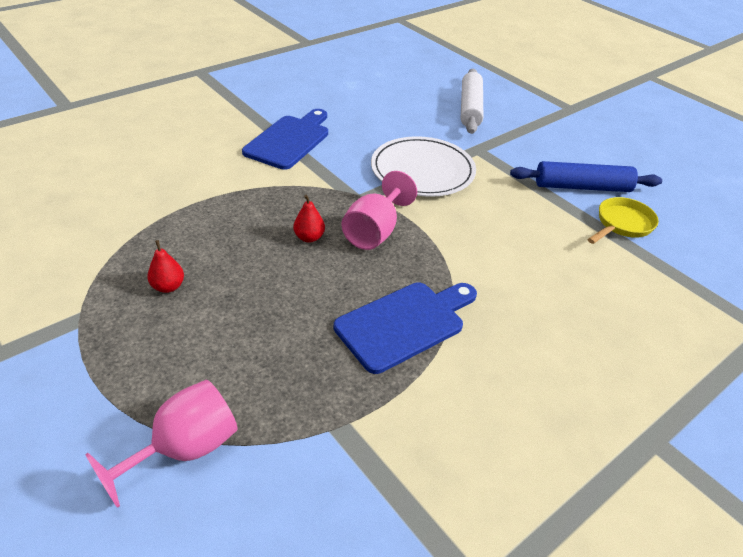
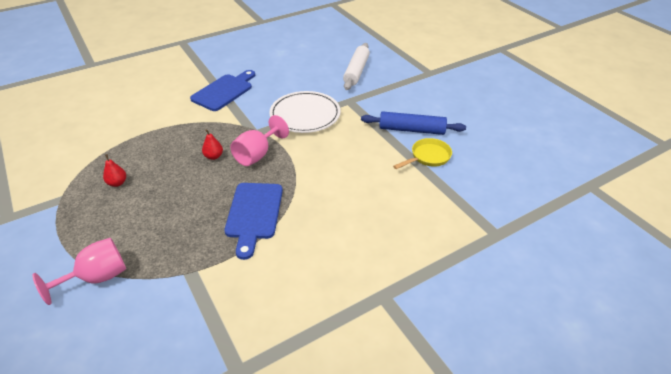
camera: 10 degrees right, 0 degrees up
(405, 323) = (253, 214): blue cutting board -> blue cutting board turned 120 degrees clockwise

